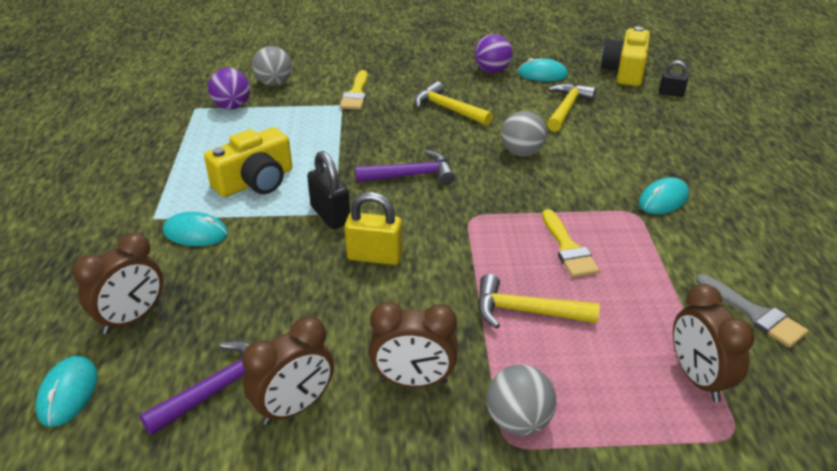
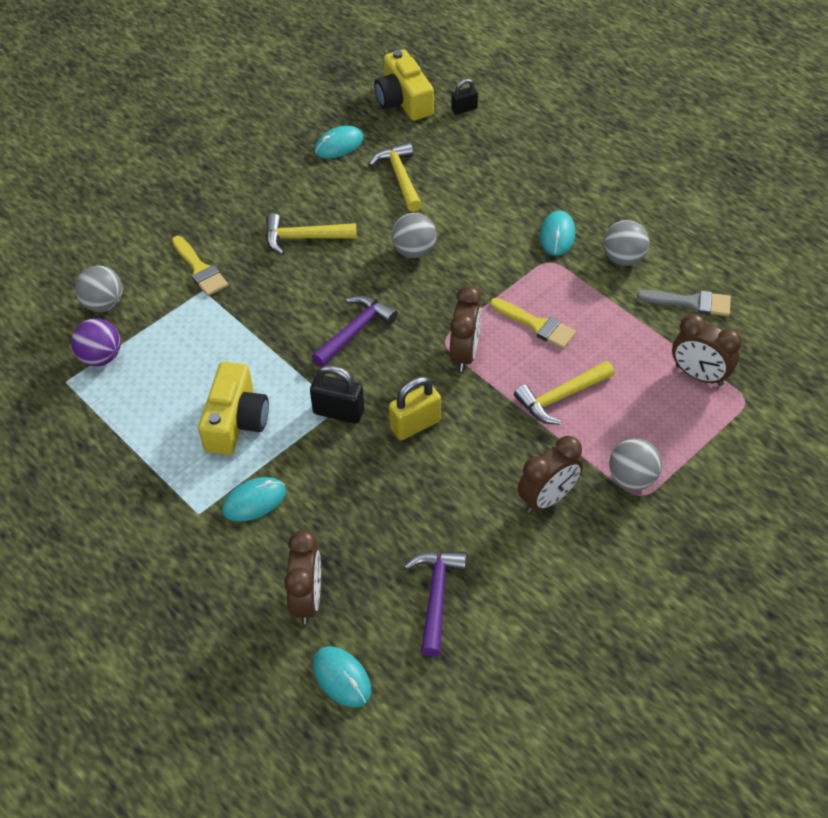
camera: 40 degrees left, 15 degrees up
(294, 407) = (498, 570): brown clock -> brown clock (465, 354)
(492, 71) = (290, 166): purple ball -> none
(713, 245) = (623, 258): none -> grey ball

